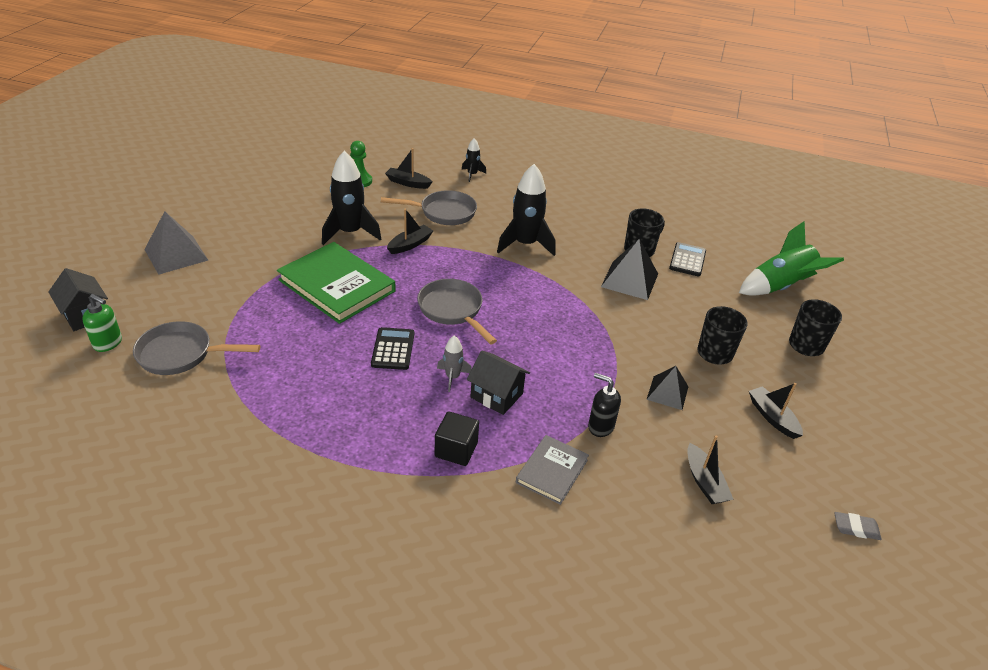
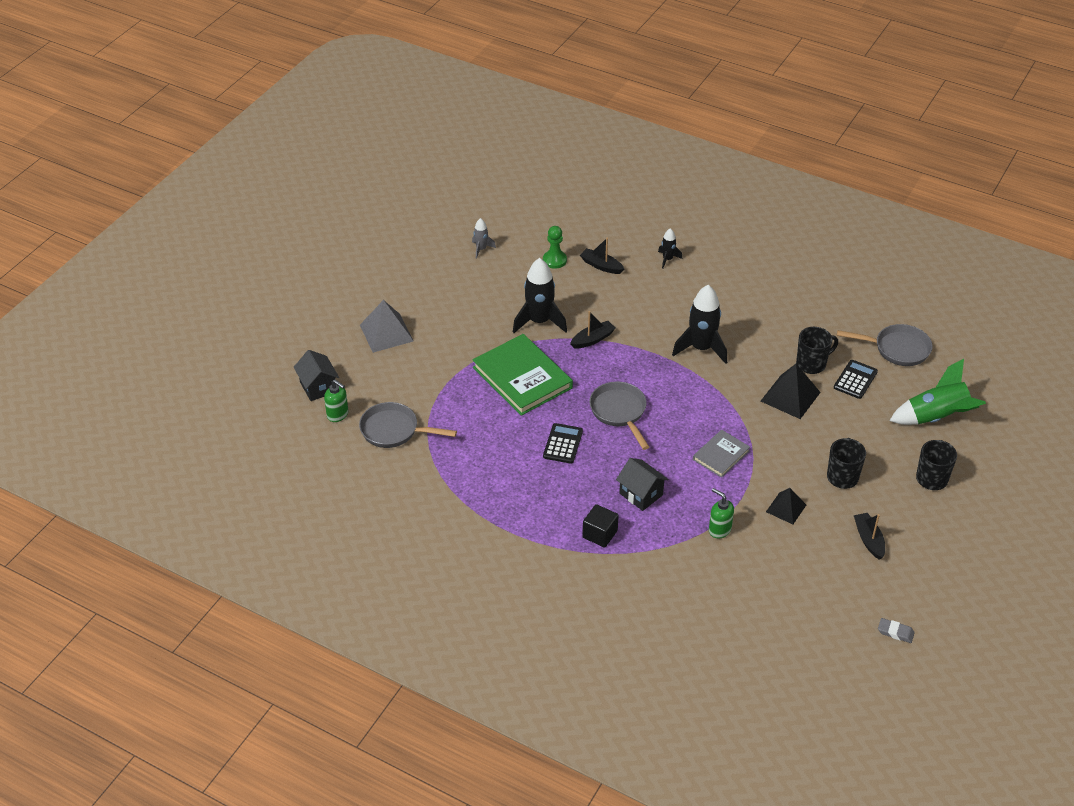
camera: 15 degrees right, 5 degrees up
(443, 212) = (630, 305): grey pan -> grey pan (897, 349)
(452, 377) = (608, 474): grey rocket -> grey rocket (481, 249)
(552, 471) = (670, 560): grey book -> grey book (721, 455)
(600, 426) = (719, 530): black soap dispenser -> green soap dispenser
(704, 482) = (789, 583): black boat -> none

